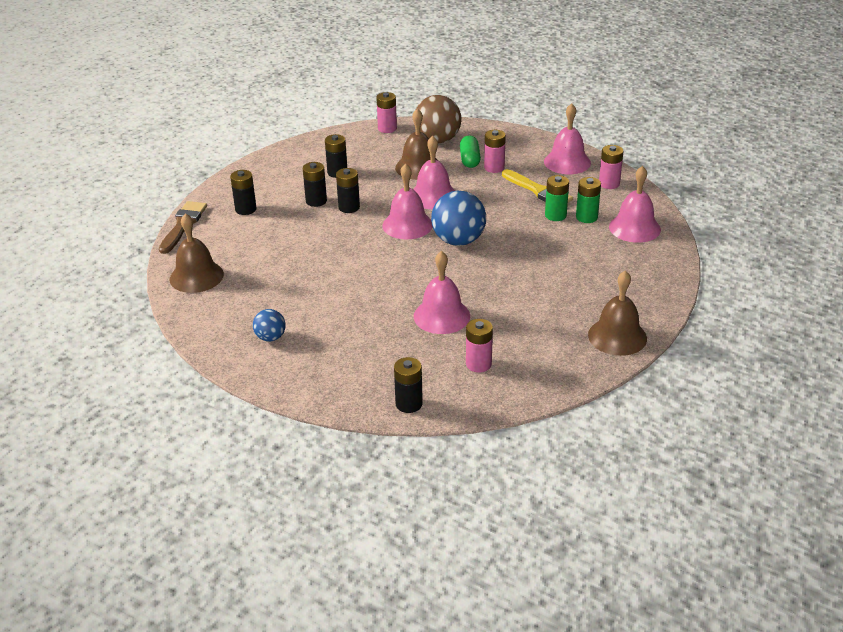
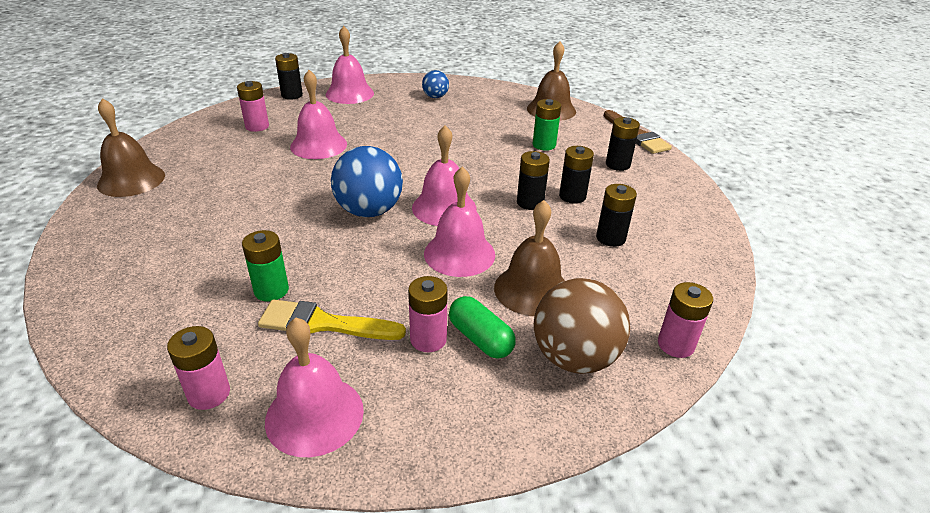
camera: 140 degrees right, 0 degrees up
(586, 217) = (222, 306): green battery -> green battery (544, 145)
(634, 228) = (137, 317): pink bell -> pink bell (349, 93)

